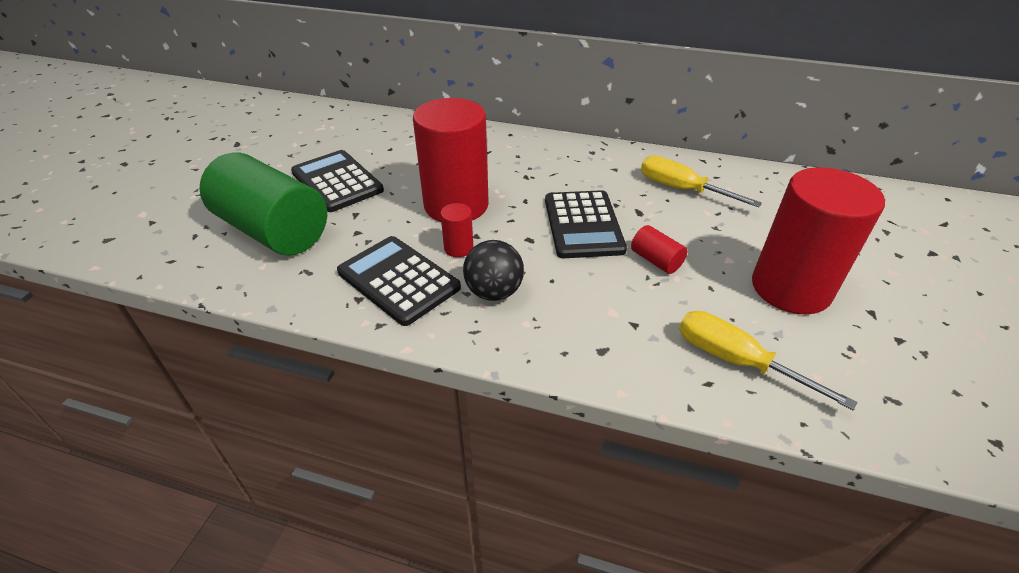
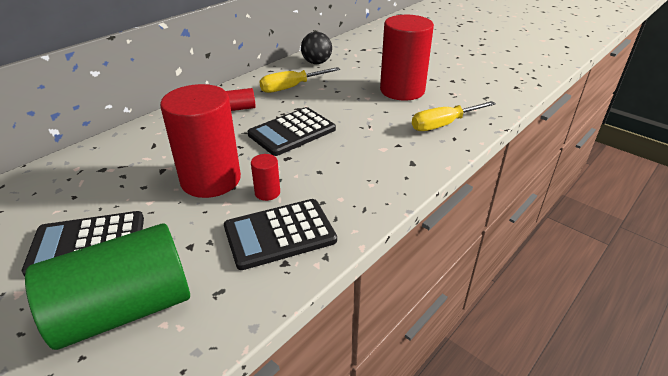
camera: 65 degrees left, 5 degrees down
(494, 292) = (331, 189): black ball -> black ball (316, 63)
(583, 225) = (292, 132): black calculator -> black calculator turned 120 degrees clockwise
(656, 260) = (349, 119): red cylinder -> red cylinder (239, 108)

